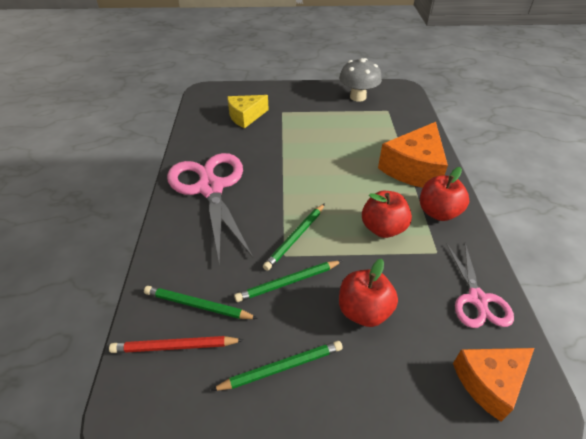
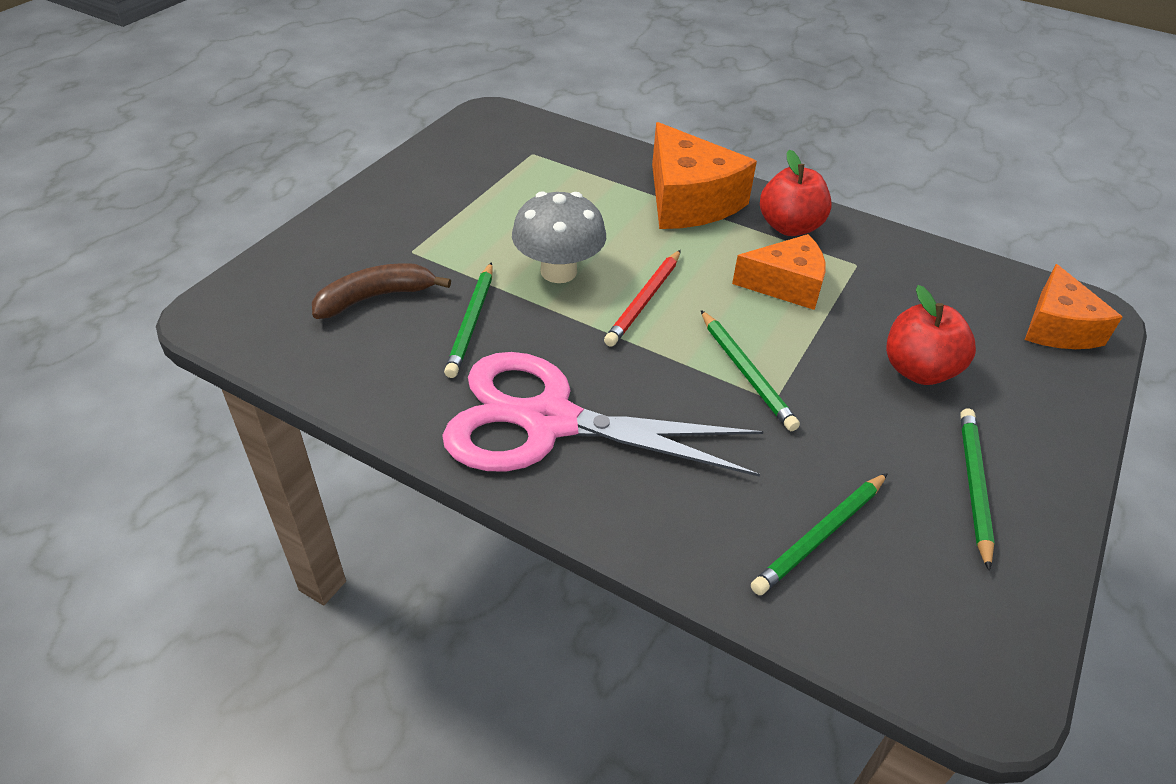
camera: 60 degrees left, 0 degrees up
(174, 346) = (888, 592): red pencil -> red pencil (644, 300)
(245, 116) = (375, 297): yellow cheese -> brown banana
(288, 282) = (830, 418): green pencil -> green pencil (471, 322)
(358, 97) = (464, 160): grey mushroom -> grey mushroom (558, 271)
(383, 228) = (786, 285): red apple -> orange cheese
(477, 299) = (945, 274): pink scissors -> none

